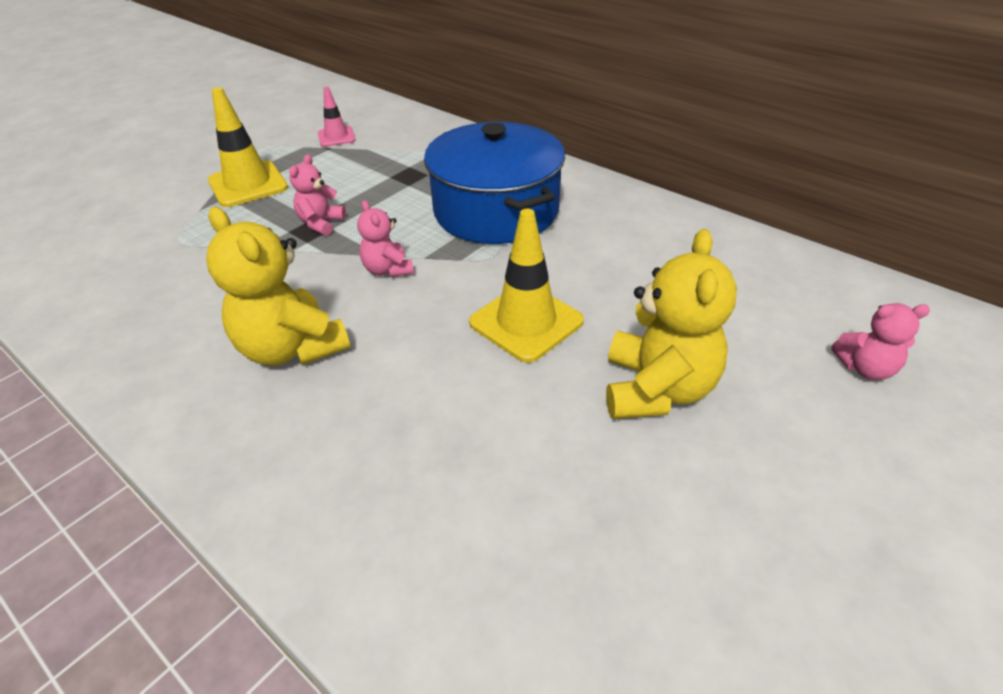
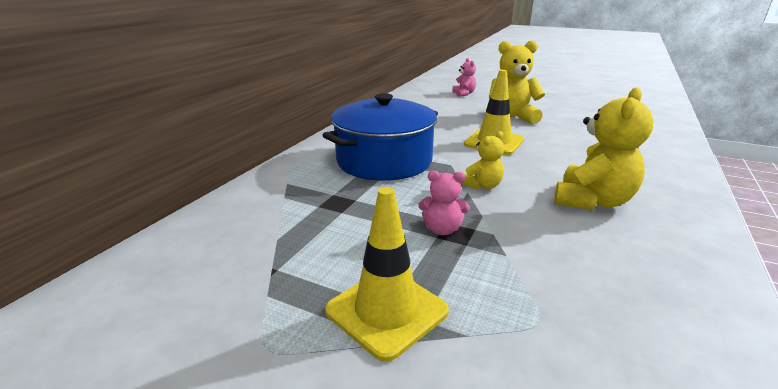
camera: 105 degrees left, 15 degrees down
(336, 137) = (239, 272): pink traffic cone -> none
(388, 270) = (482, 185): pink teddy bear -> yellow teddy bear

